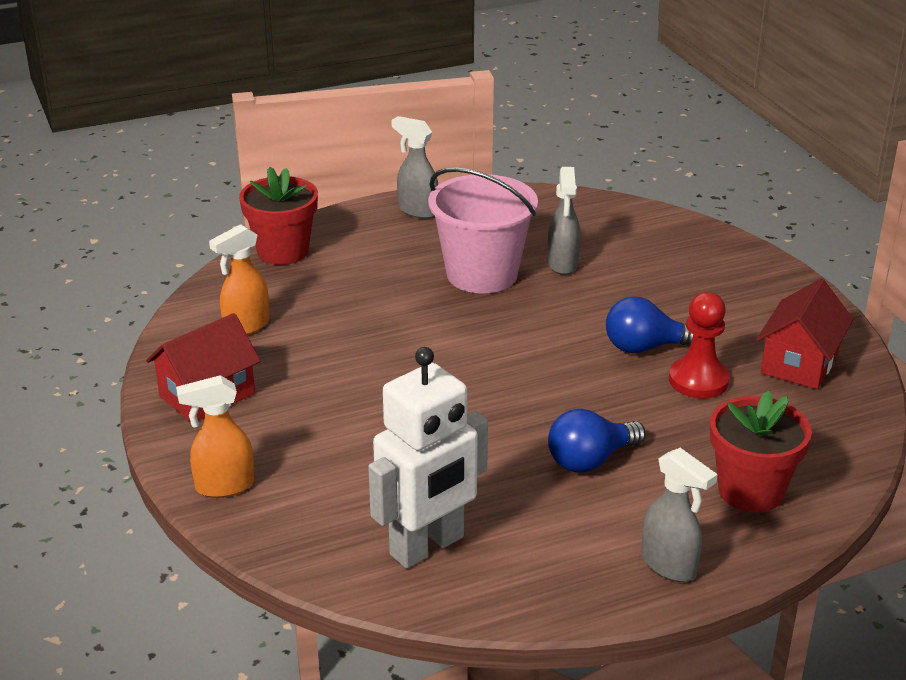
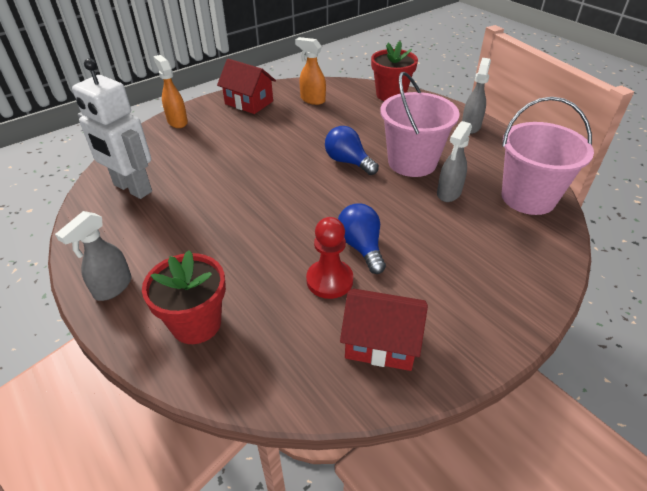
camera: 75 degrees right, 10 degrees up
(562, 264) = (448, 193): grey spray bottle -> grey spray bottle turned 45 degrees counterclockwise
(590, 460) = (219, 237): blue light bulb -> blue light bulb (348, 162)
(592, 216) = (528, 197): none -> pink bucket

